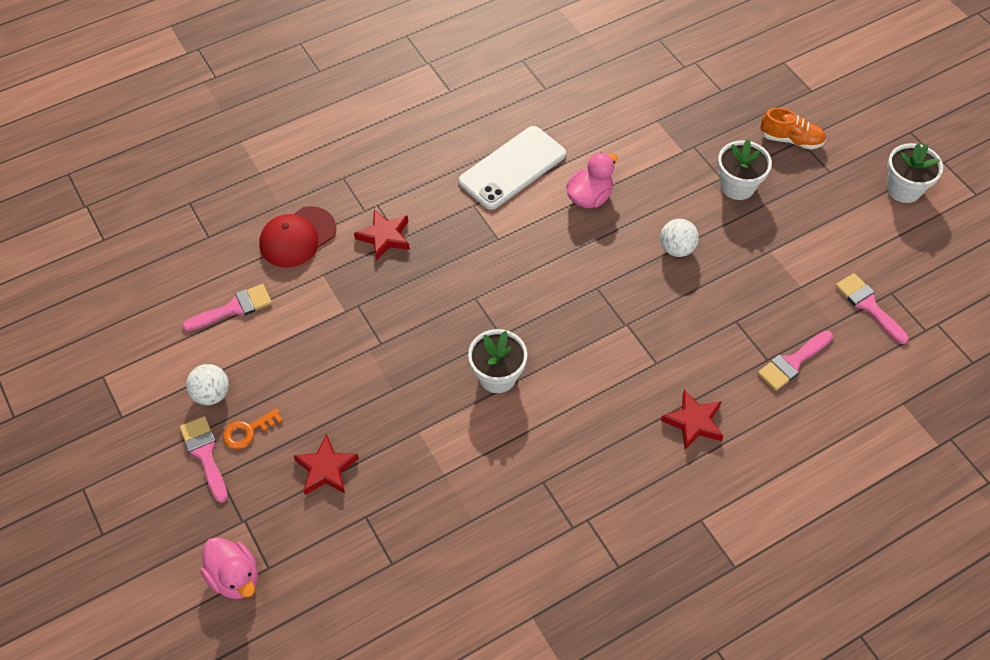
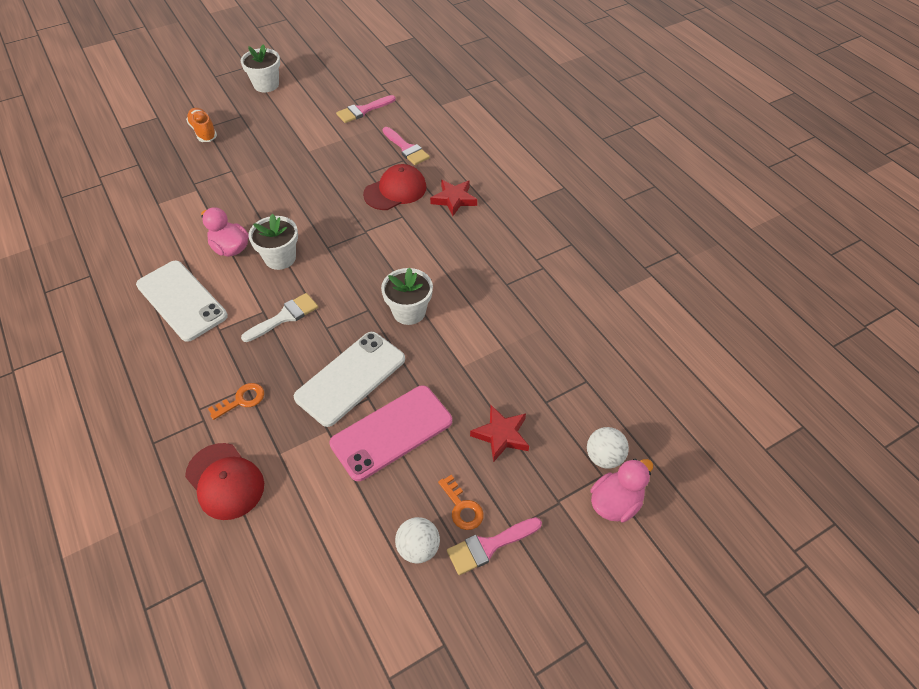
camera: 90 degrees left, 5 degrees down
(234, 308) = (310, 538): pink brush -> none
(338, 366) = (391, 432): none -> pink phone
(384, 237) = (241, 400): red star -> orange key
(407, 326) = (350, 378): none -> white phone
(490, 259) = (285, 317): none -> white brush
(676, 249) = (296, 199): white ball -> white ball (604, 457)
(704, 353) = (395, 191): none -> red cap
(737, 186) = (242, 162): white flower pot -> white flower pot (280, 258)
(791, 140) = (203, 132): orange shoe -> orange shoe turned 45 degrees counterclockwise

